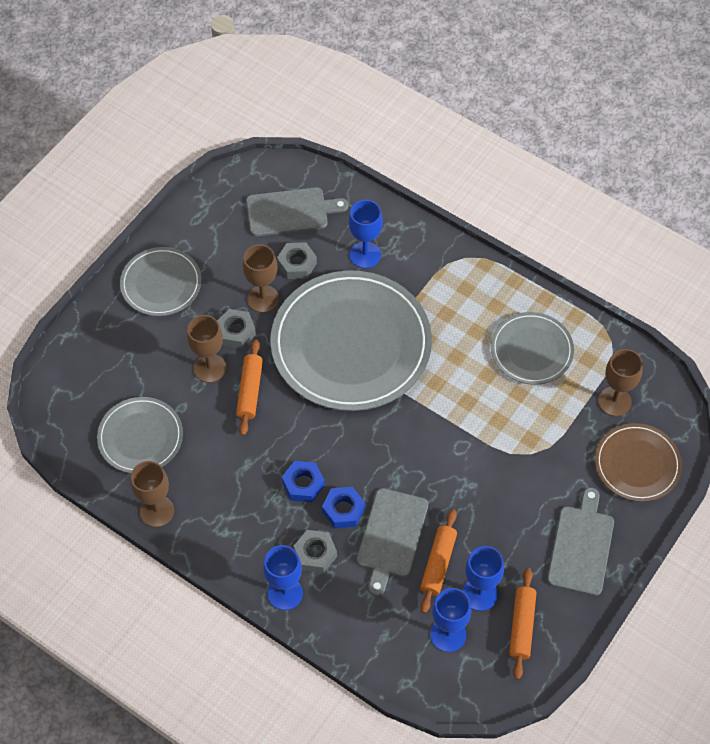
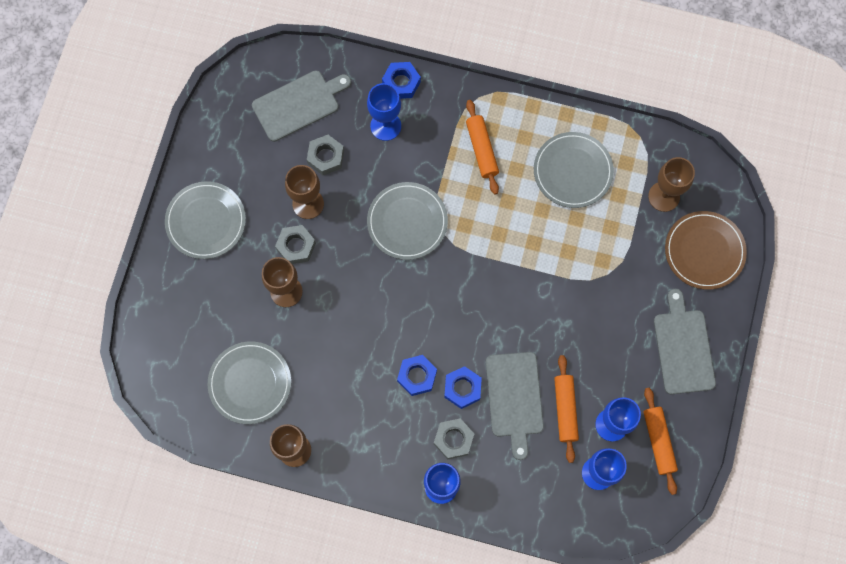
camera: 20 degrees left, 15 degrees up
(250, 391) = (332, 301): orange rolling pin -> orange rolling pin (481, 149)
(351, 344) = (407, 222): grey plate -> grey plate, size x0.52
(395, 223) = (401, 83): none -> blue nut

